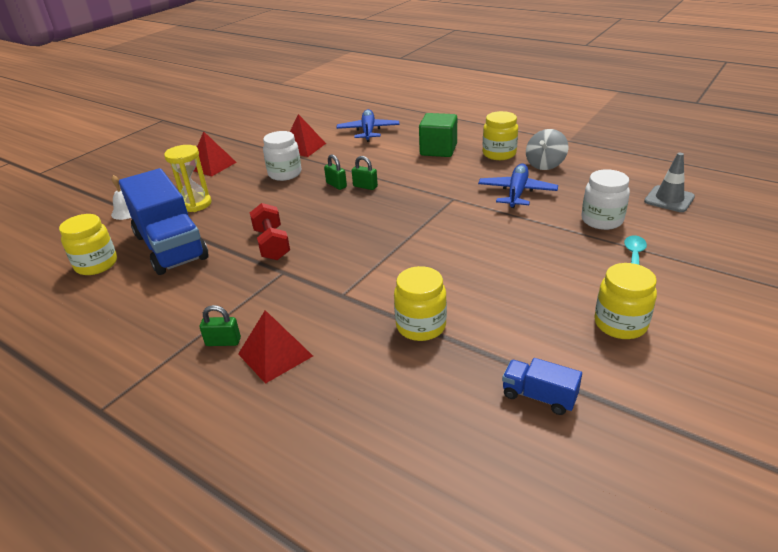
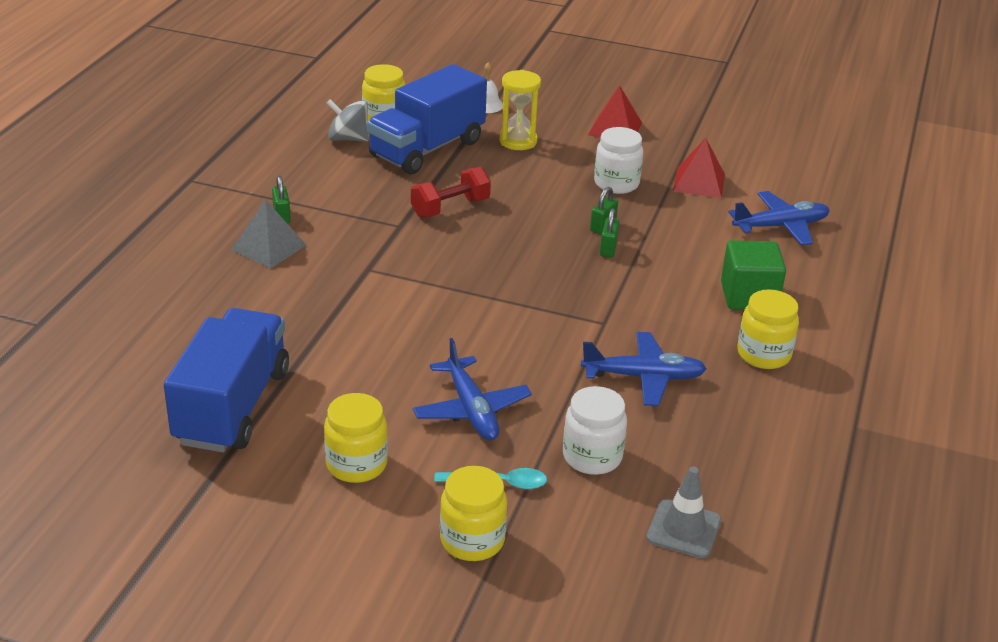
camera: 70 degrees right, 0 degrees up
(275, 355) = (268, 247): red pyramid -> grey pyramid
(421, 326) = (326, 325): yellow jar -> yellow jar (472, 540)
(539, 396) = (232, 407): blue truck -> blue truck, size x2.26
(545, 164) = (748, 401): grey spinning top -> grey spinning top (348, 139)
(549, 262) = (471, 410): none -> blue plane

